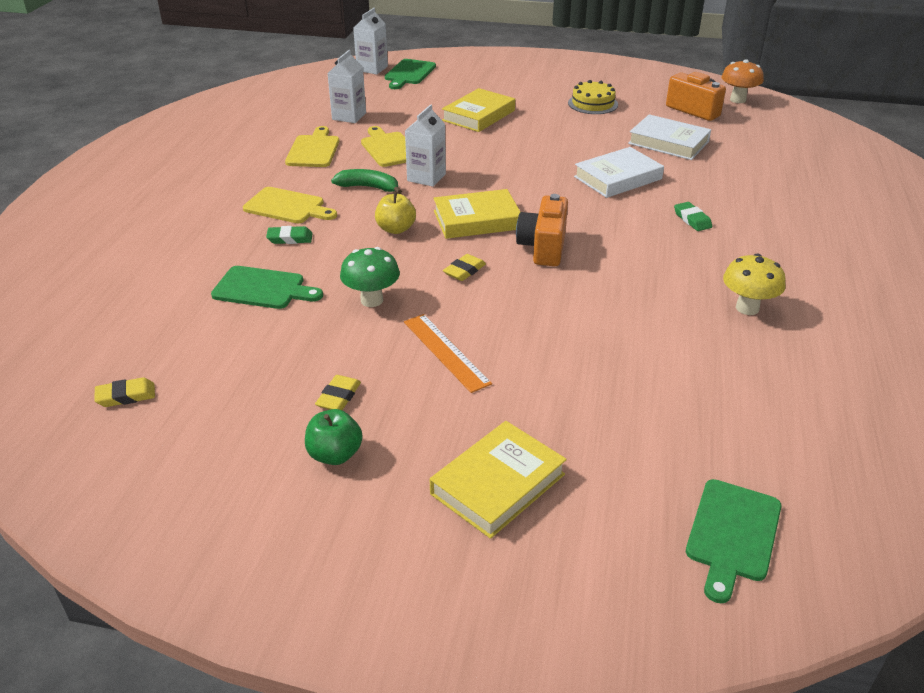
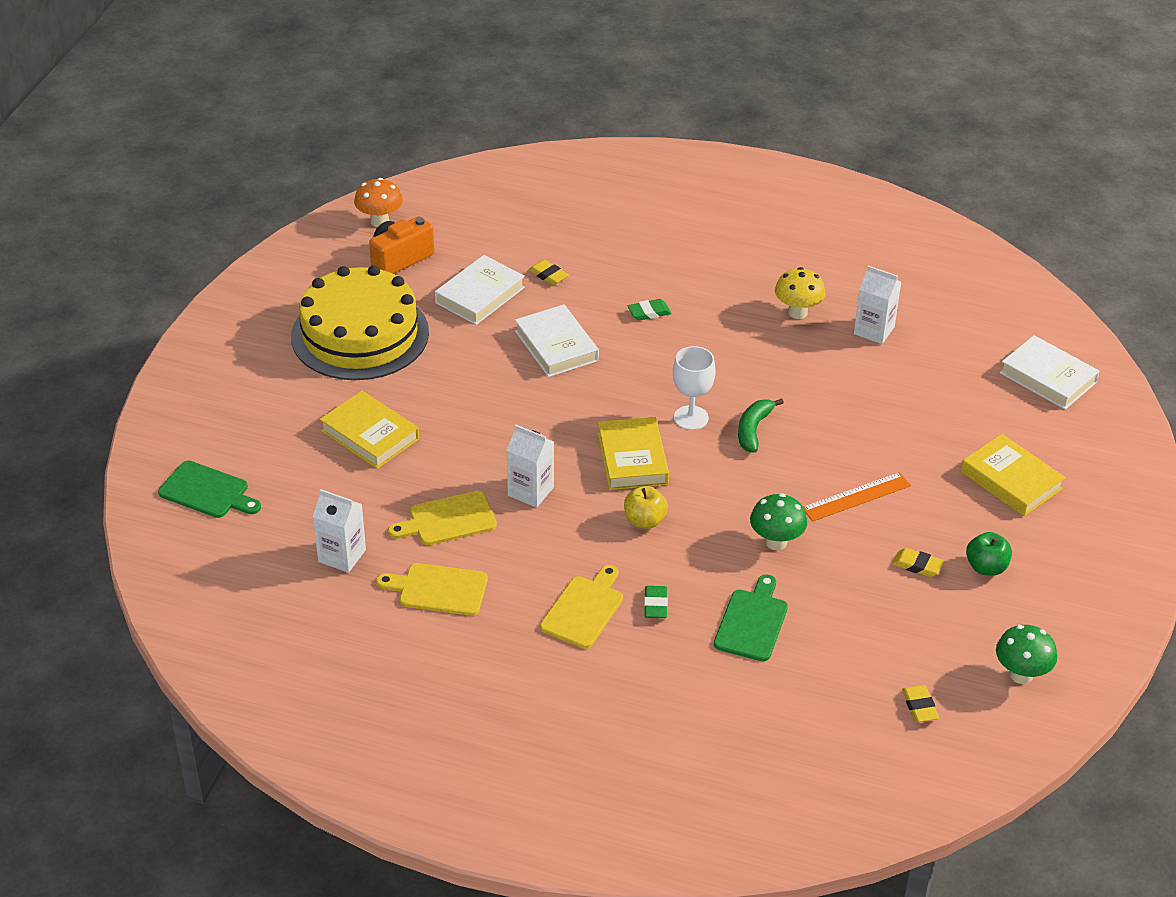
camera: 85 degrees left, 5 degrees up
(152, 480) = (1021, 675): none -> green mushroom
(369, 187) = (547, 540): green banana -> green banana (753, 430)
(372, 68) = (175, 529): white carton -> white carton (874, 330)
(464, 271) = (729, 475): yellow eraser -> yellow eraser (548, 275)
(543, 247) = (691, 418): orange camera -> white goblet
(593, 104) = (360, 334): yellow cake -> yellow cake, size x2.20
(732, 534) = (1048, 378): green cutting board -> white book

